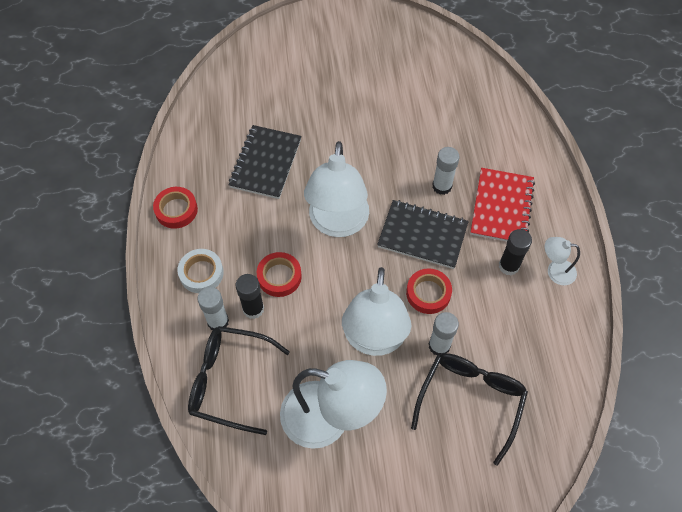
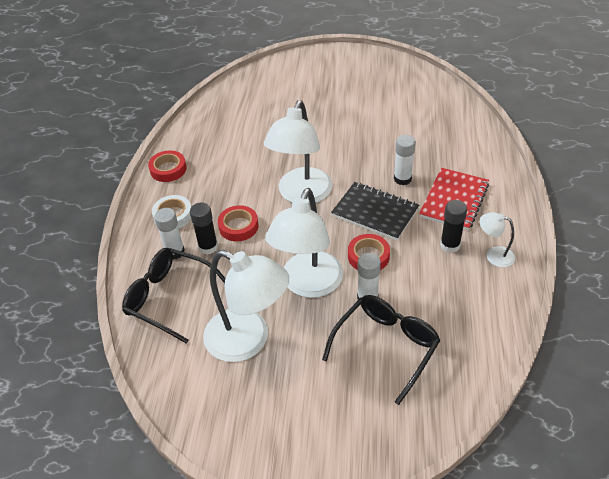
camera: 15 degrees right, 15 degrees down
(266, 163) = (253, 146): black notebook -> none

